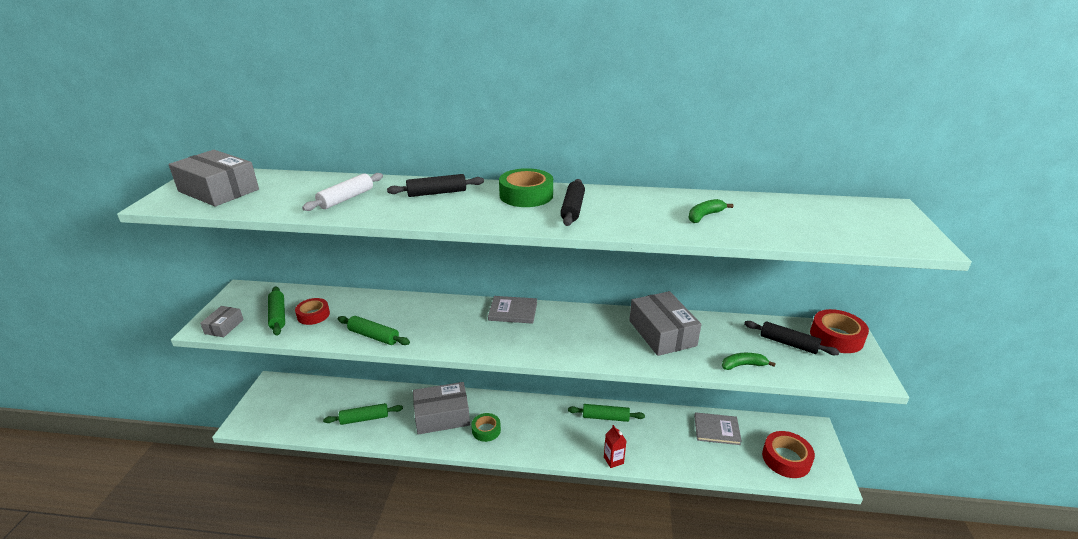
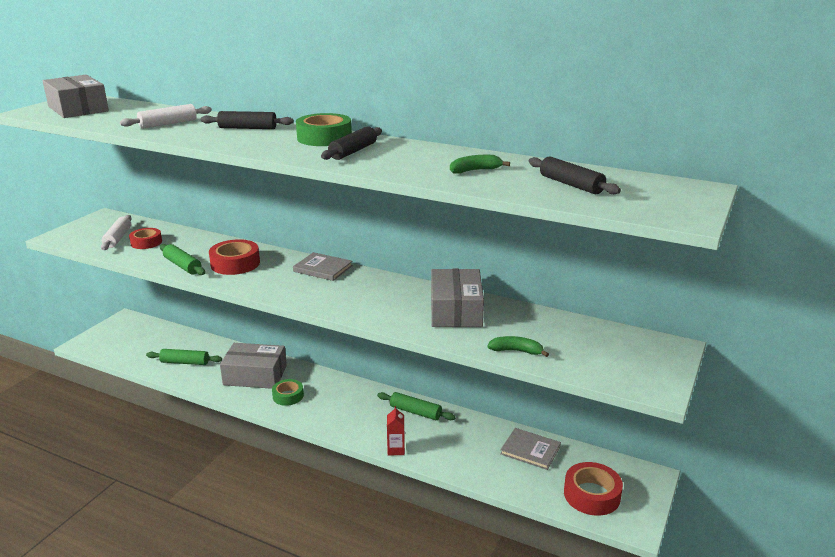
camera: 20 degrees right, 5 degrees down
(224, 326) = (70, 239): grey box -> none
(278, 315) = (118, 238): green rolling pin -> white rolling pin
(788, 343) = (588, 343): black rolling pin -> black rolling pin (571, 185)
(836, 337) = (653, 348): red tape -> red tape (235, 264)

